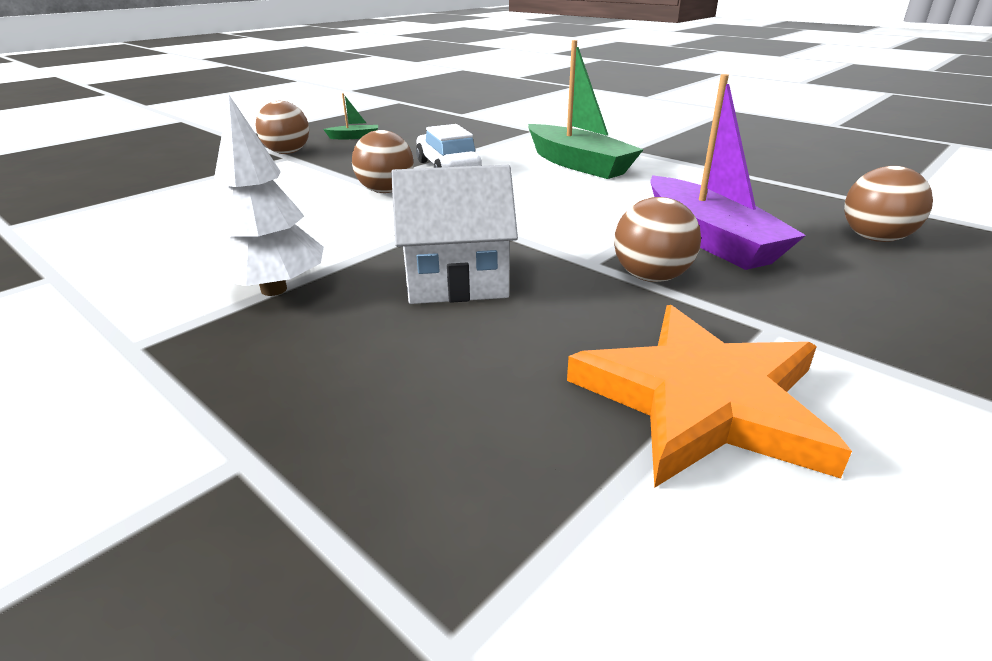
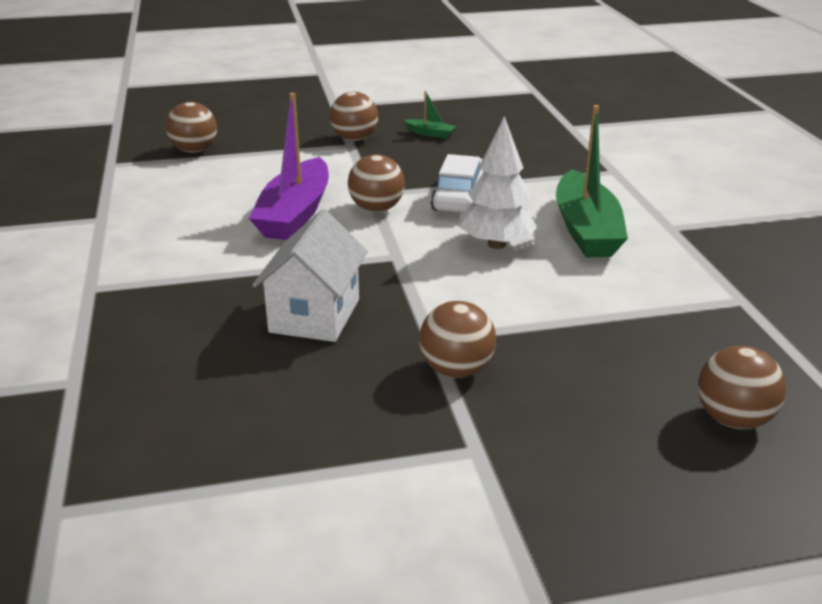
camera: 35 degrees right, 0 degrees up
(112, 193) = (194, 150): none -> brown ball
(274, 289) = (200, 276): white tree -> white tree (496, 244)
(456, 281) = (315, 315): white house -> white house turned 75 degrees clockwise
(702, 401) = (337, 470): orange star -> none
(709, 239) = (567, 356): purple boat -> purple boat (295, 214)

